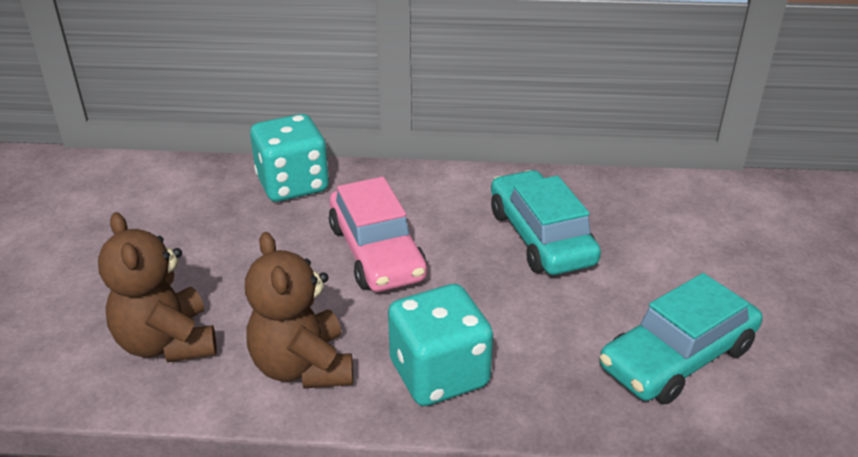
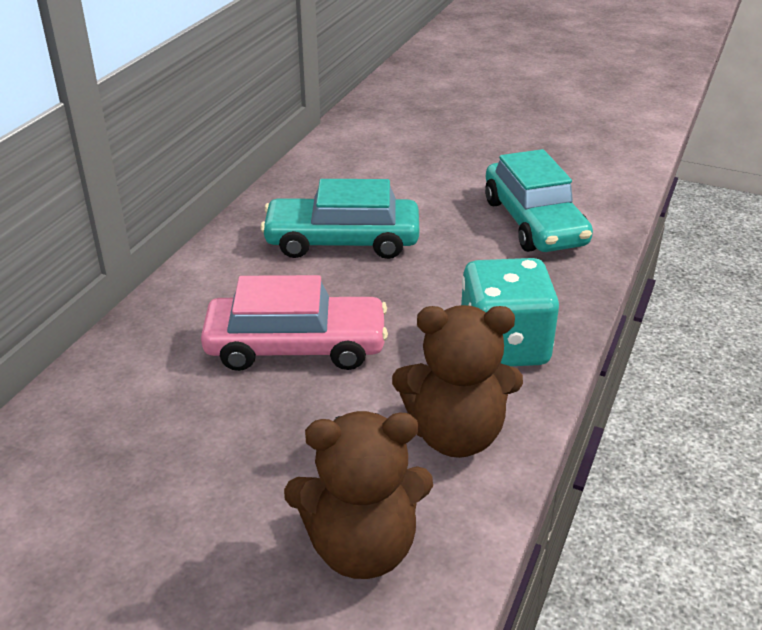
camera: 70 degrees left, 0 degrees up
(293, 184) = (108, 387): turquoise dice -> none

